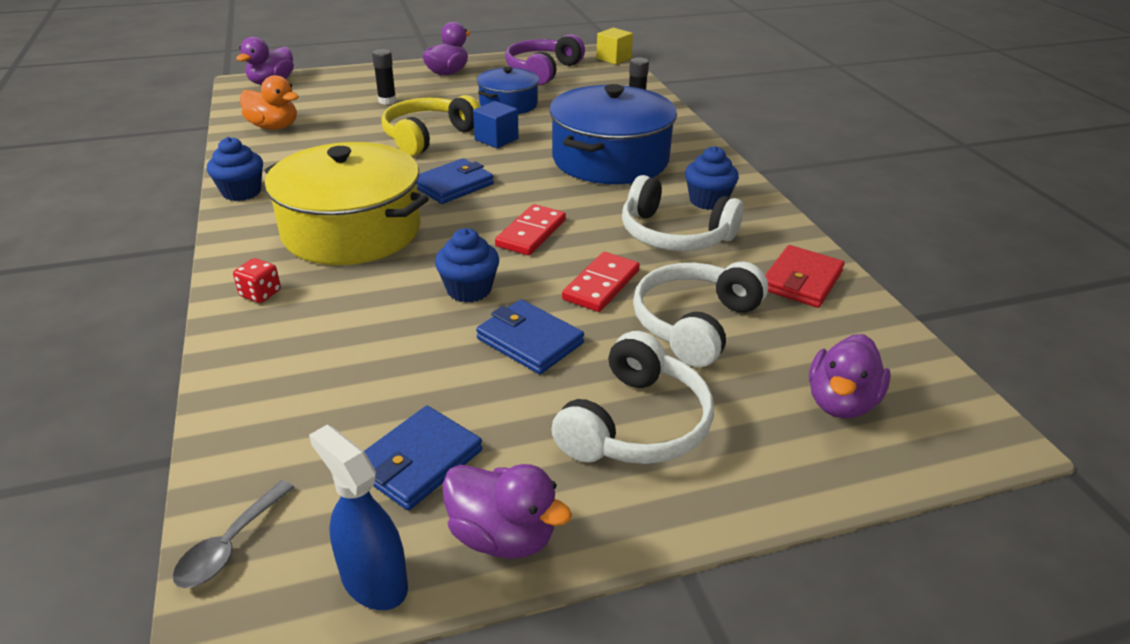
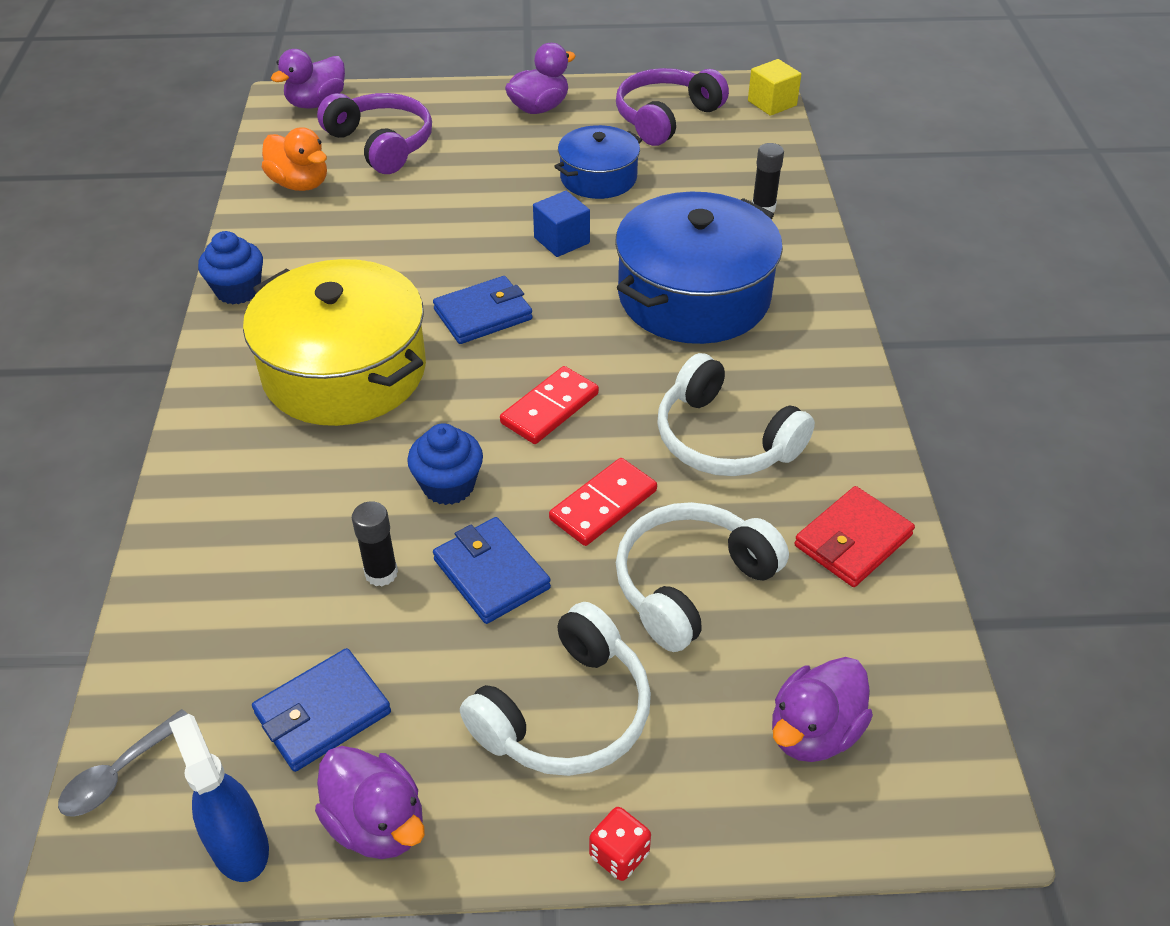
camera: 15 degrees right, 10 degrees up
(260, 294) = (222, 452): red dice -> red dice (619, 854)
(333, 100) = (381, 144): none -> purple headphones
(387, 101) = (447, 153): black glue stick -> black glue stick (381, 573)
(428, 136) = (479, 224): yellow headphones -> none
(708, 201) = (791, 388): blue cupcake -> none

